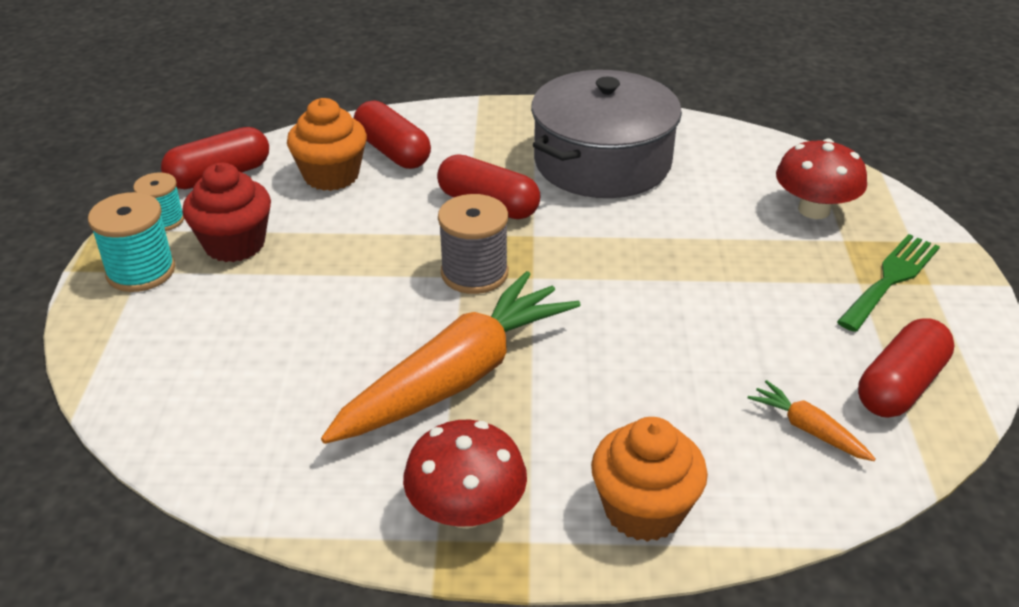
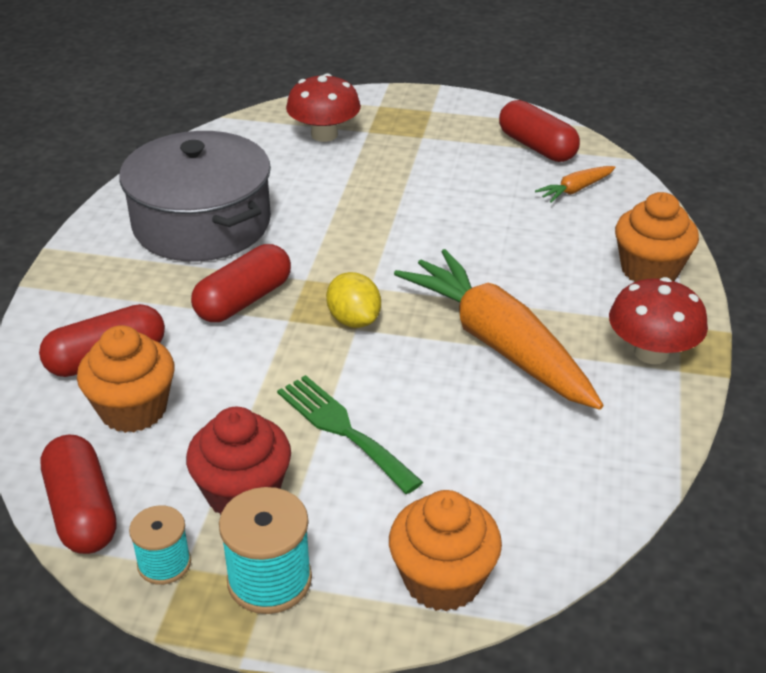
camera: 80 degrees left, 0 degrees up
(127, 365) = (442, 580): none -> orange cupcake
(474, 273) = (354, 320): grey spool -> yellow lemon
(891, 279) = (422, 123): green fork -> green fork (343, 429)

